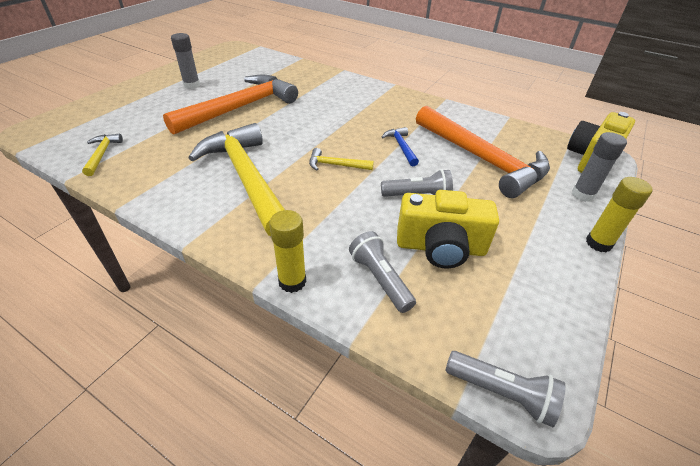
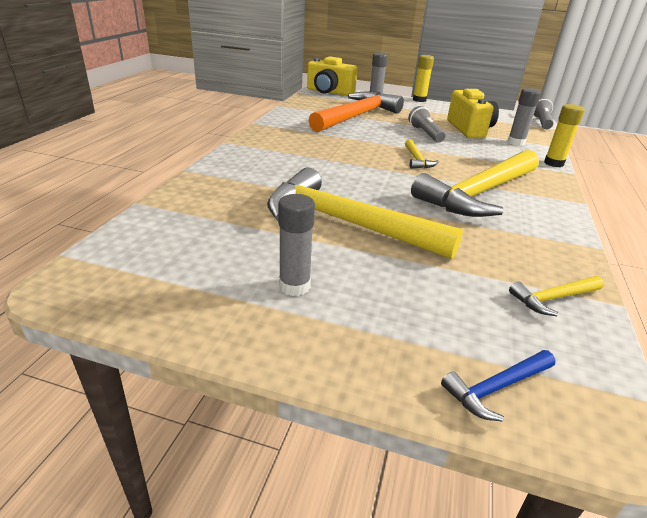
camera: 105 degrees left, 10 degrees down
(240, 108) = (346, 223): orange hammer -> yellow hammer
(380, 279) = (516, 142): grey flashlight -> grey glue stick
(401, 147) = (363, 138): blue hammer -> blue hammer (496, 388)

